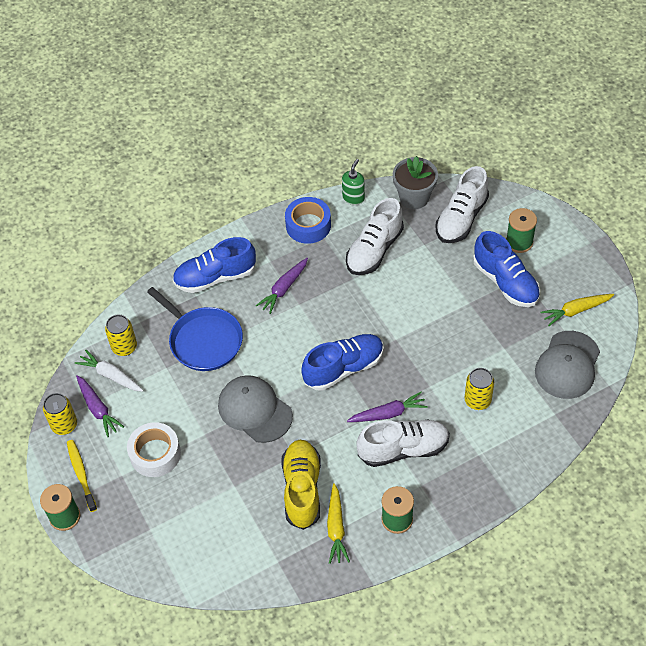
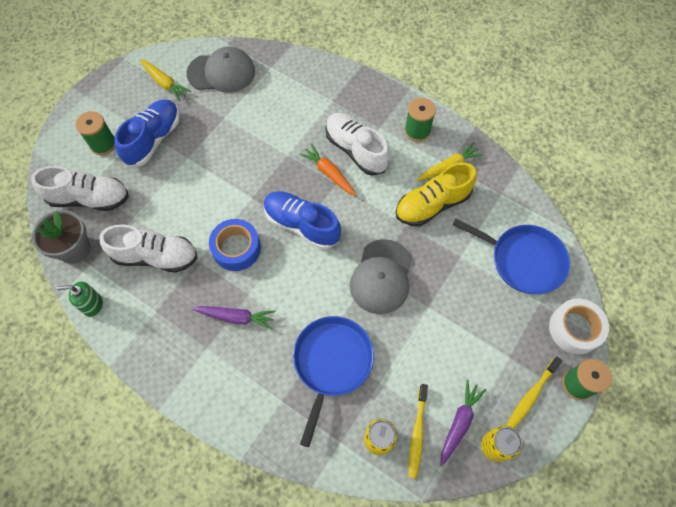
camera: 120 degrees left, 10 degrees up
(111, 375) = (417, 433): white carrot -> yellow toothbrush
(155, 454) = (472, 339): white tape -> white tape (574, 329)
(197, 540) = (523, 260): none -> blue pan
(215, 277) = (250, 393): blue shoe -> none
(308, 225) = (145, 333): blue tape -> blue tape (236, 248)
(388, 413) = (329, 173): purple carrot -> orange carrot
(477, 400) = (284, 118): yellow can -> none

